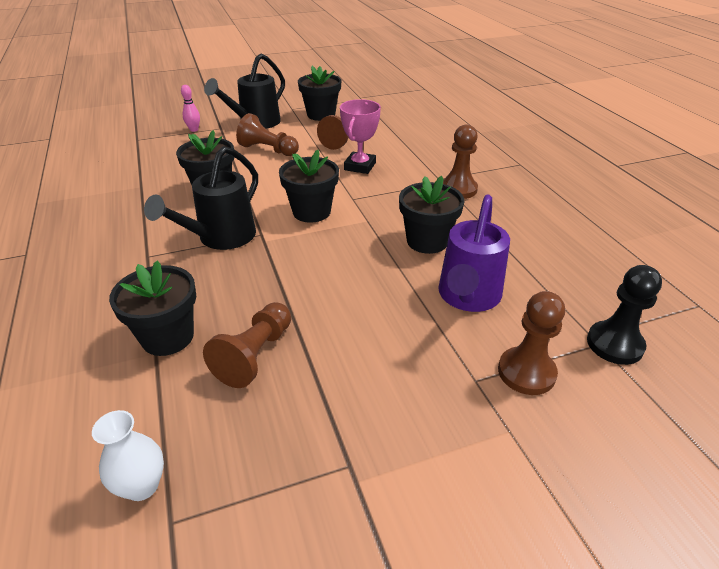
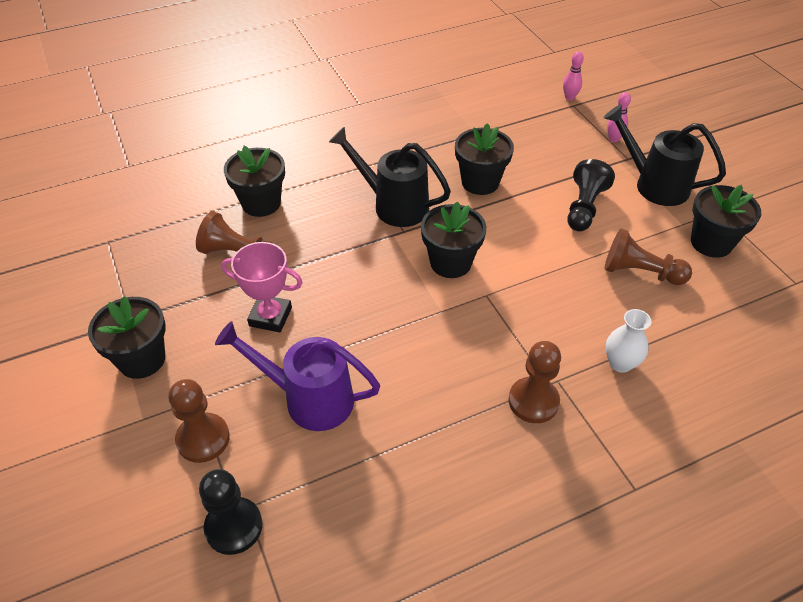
camera: 85 degrees right, 10 degrees up
(125, 139) = (569, 97): none -> pink bowling pin
(142, 486) = (134, 223): white vase -> white vase (620, 363)
(268, 150) = (584, 207): brown pawn -> black pawn
(360, 166) = (567, 296): pink trophy -> pink trophy (270, 317)
(427, 241) = (406, 365): black flower pot -> black flower pot (142, 359)

